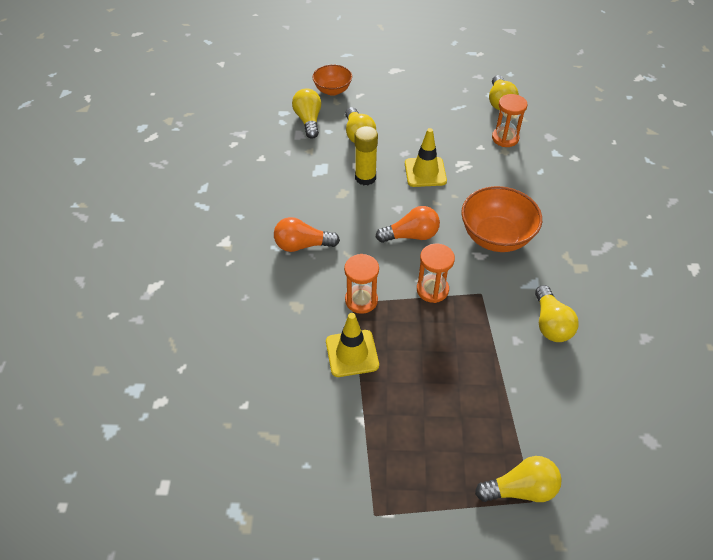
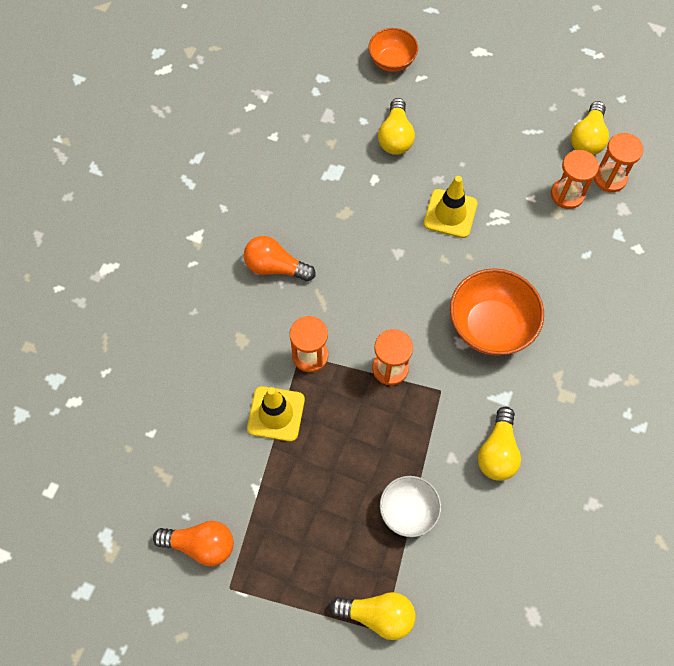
camera: 20 degrees right, 15 degrees up
(308, 120) = (346, 98): yellow light bulb -> none
(365, 178) = (379, 200): yellow glue stick -> none
(411, 235) = (397, 293): orange light bulb -> orange light bulb (201, 545)
(502, 393) = (408, 511): none -> white bowl
(529, 121) = (610, 178): none -> orange hourglass

